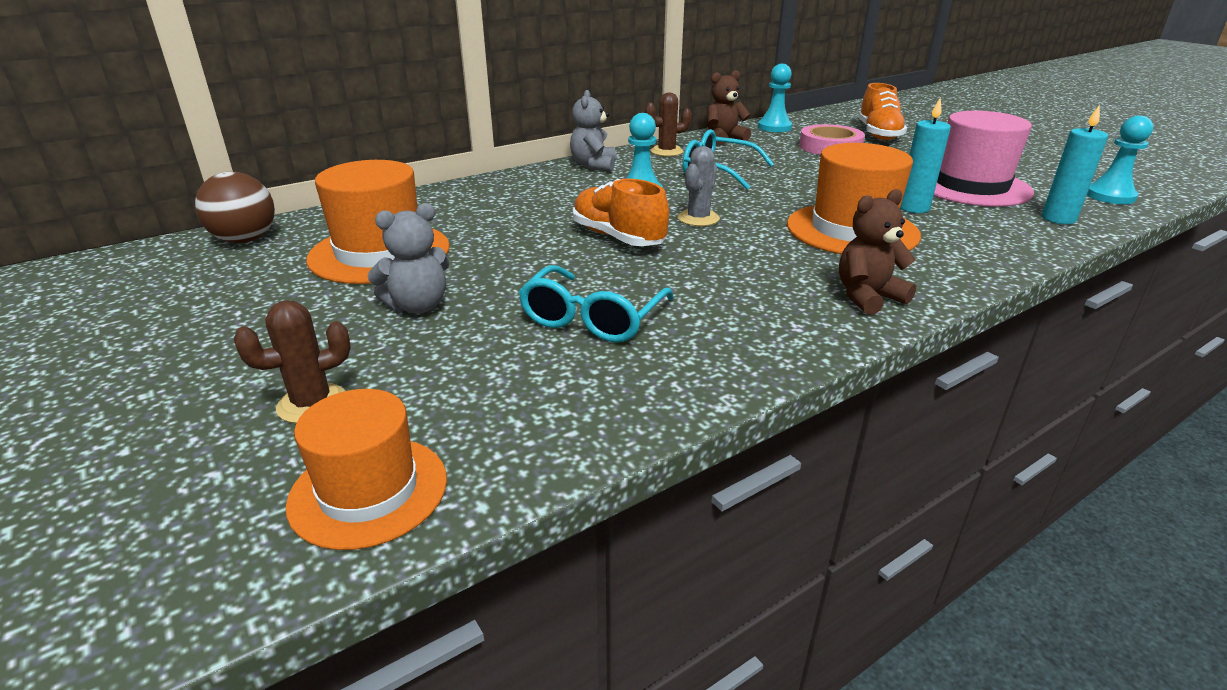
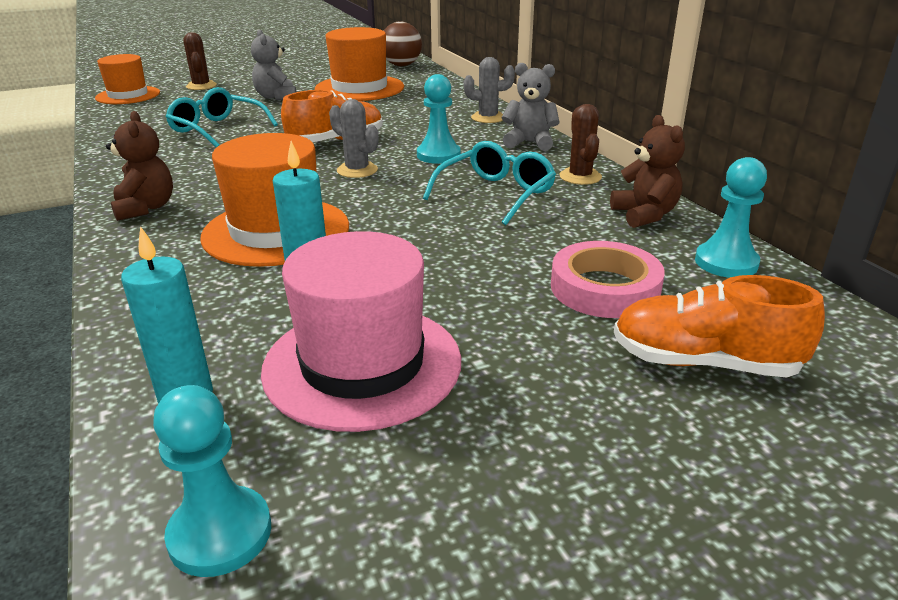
camera: 100 degrees right, 0 degrees up
(520, 181) = (488, 118): none -> grey cactus

